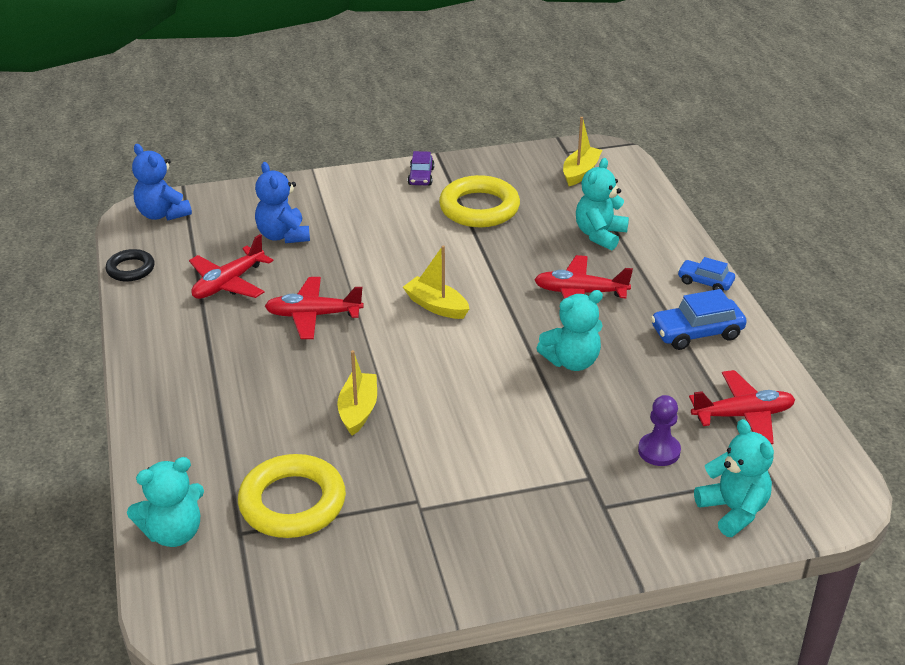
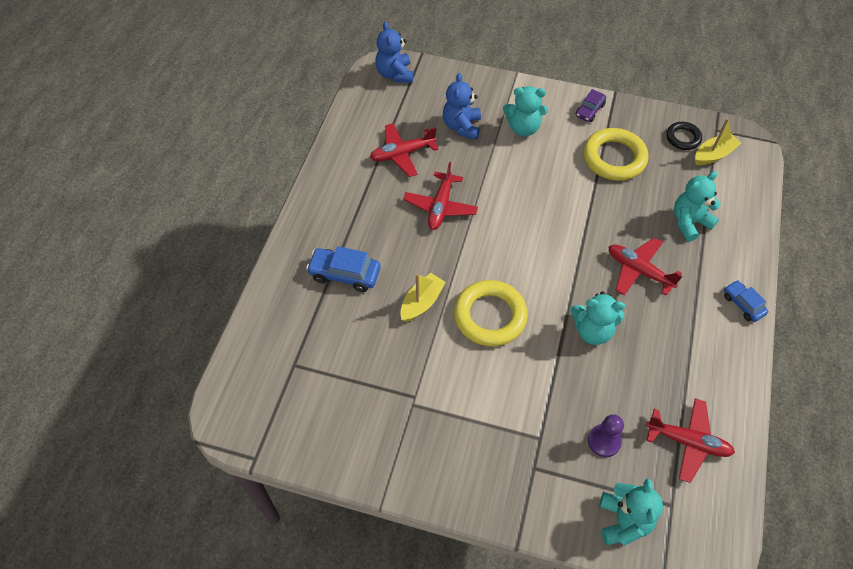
camera: 30 degrees right, 20 degrees up
(130, 269) = (349, 115): black ring -> black ring (683, 138)
(174, 533) = (257, 344): turquoise teddy bear -> turquoise teddy bear (523, 128)
(292, 502) = (337, 357): yellow ring -> yellow ring (490, 316)
(313, 315) = (440, 207): red plane -> red plane turned 105 degrees counterclockwise
(436, 306) = (527, 236): yellow boat -> none
(696, 333) = (703, 349): blue car -> blue car (344, 274)

